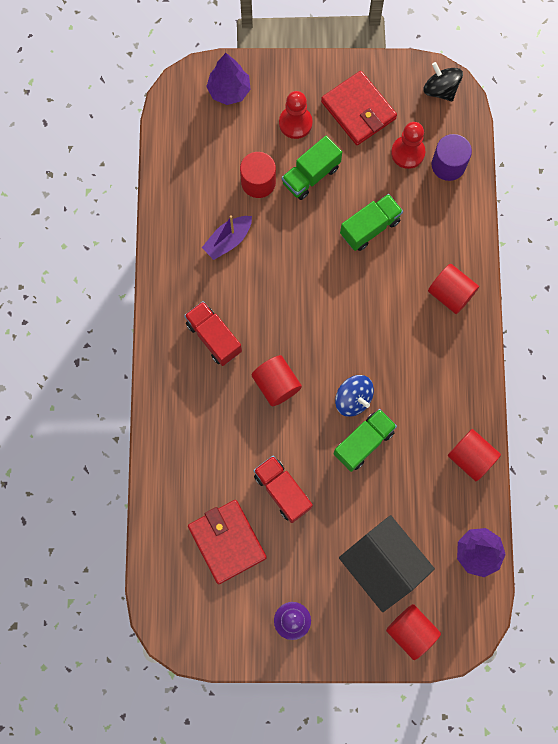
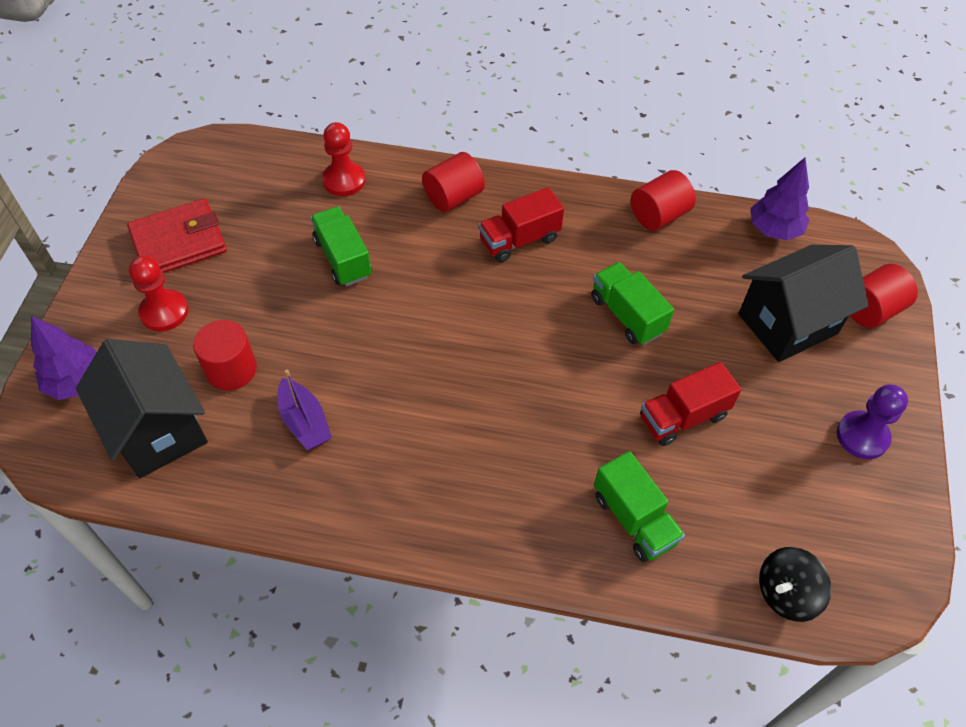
camera: 80 degrees left, 20 degrees down
(204, 153) = (158, 430): none -> black house
(214, 337) = (446, 465): red truck -> red truck (519, 240)
(227, 542) = (751, 498): red wallet -> none
(276, 384) = (532, 398): red cylinder -> none
(311, 175) = (246, 308): green truck -> green truck (634, 519)
(353, 399) = (567, 316): blue spinning top -> none
(407, 153) = (258, 204): red pawn -> red pawn (344, 180)
(440, 89) = (190, 159): black spinning top -> black spinning top (786, 593)
(448, 165) = (290, 170): purple cylinder -> none

